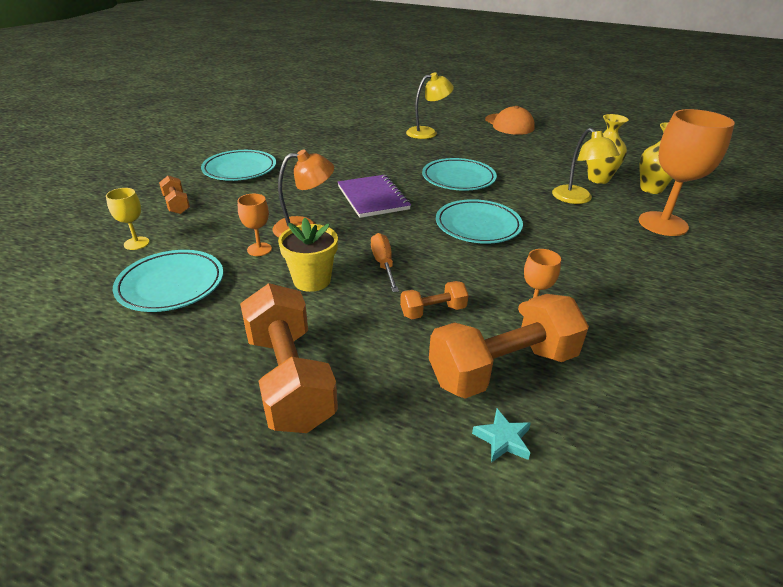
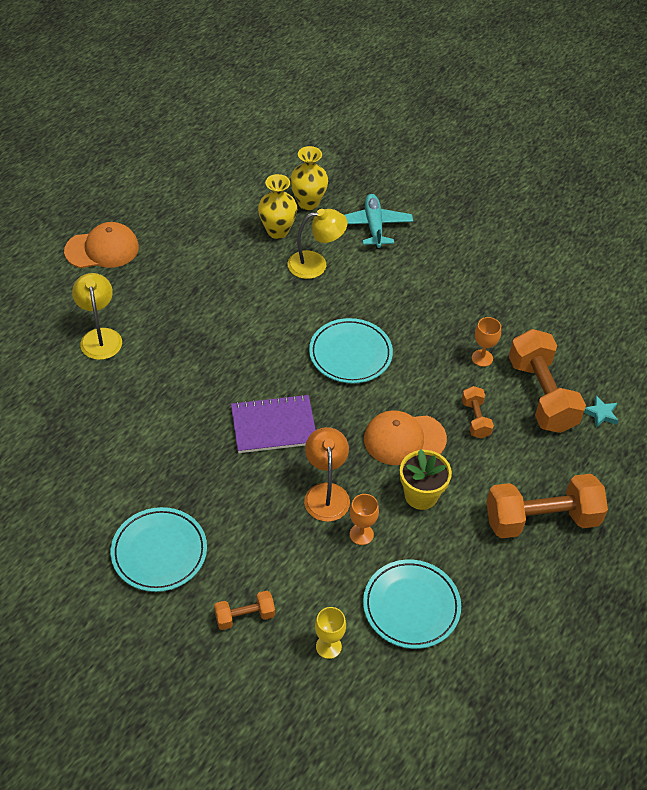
camera: 80 degrees left, 15 degrees up
(383, 264) = (404, 439): orange screwdriver -> orange cap
(458, 178) = (245, 341): turquoise plate -> none
(663, 224) = (374, 226): orange goblet -> turquoise plane

